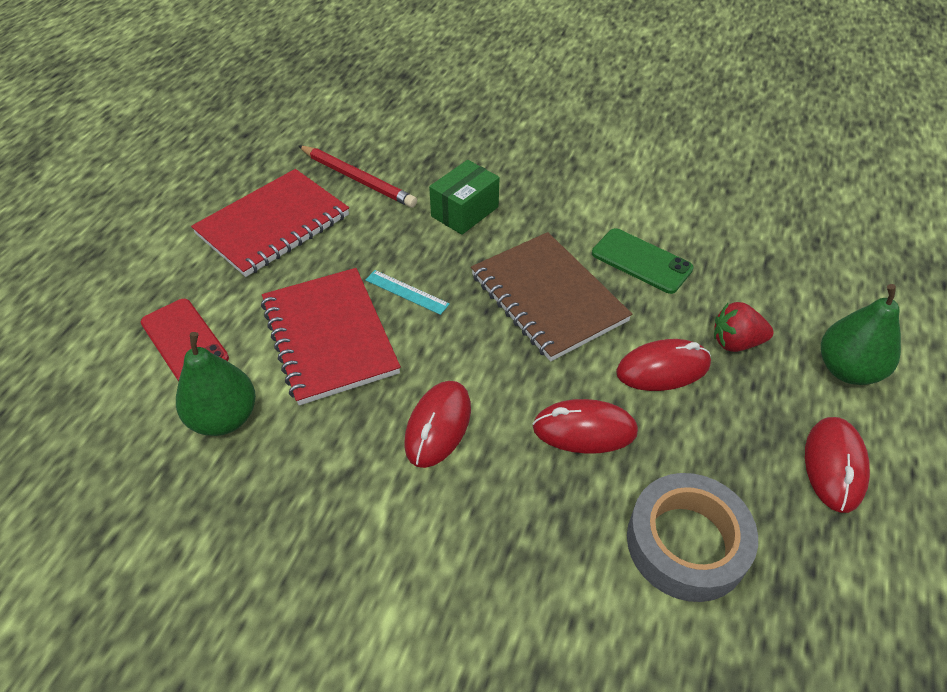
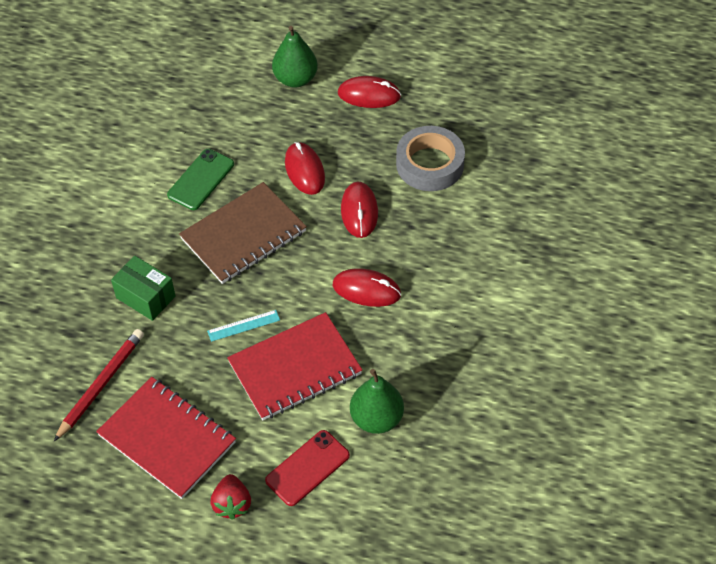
camera: 95 degrees left, 5 degrees up
(407, 292) = (243, 325): turquoise ruler -> turquoise ruler turned 45 degrees clockwise
(736, 342) = (278, 131): red strawberry -> red strawberry (232, 504)

